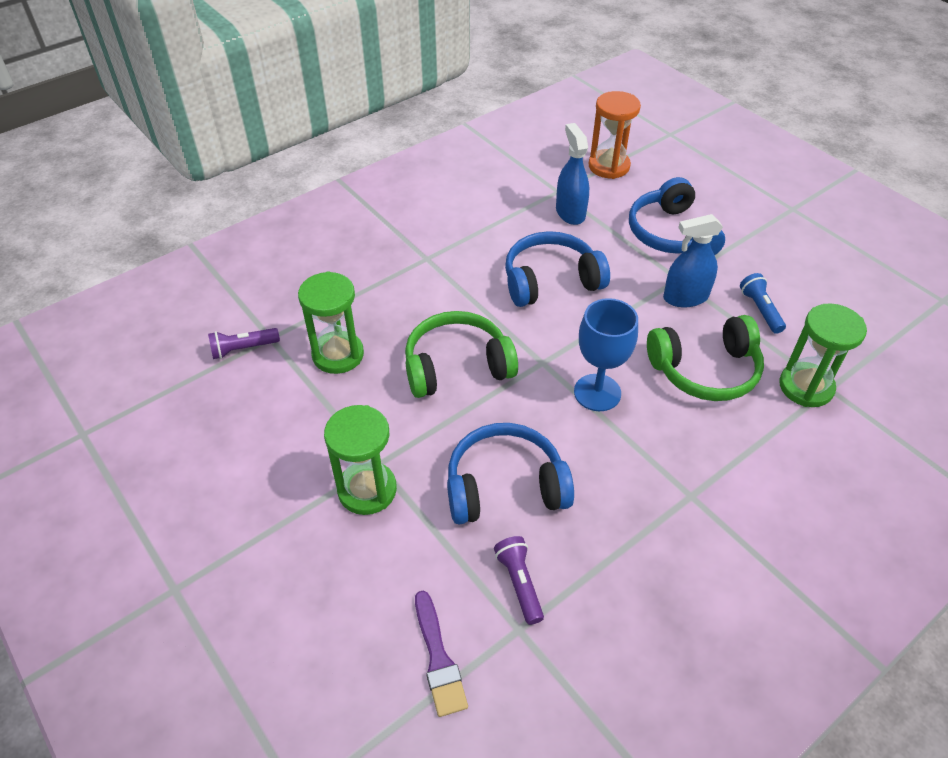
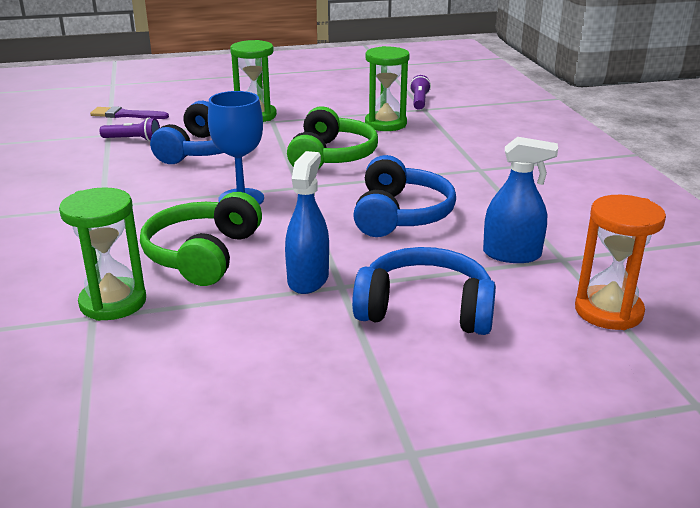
camera: 115 degrees right, 20 degrees down
(760, 310) = (240, 321): blue flashlight -> none

